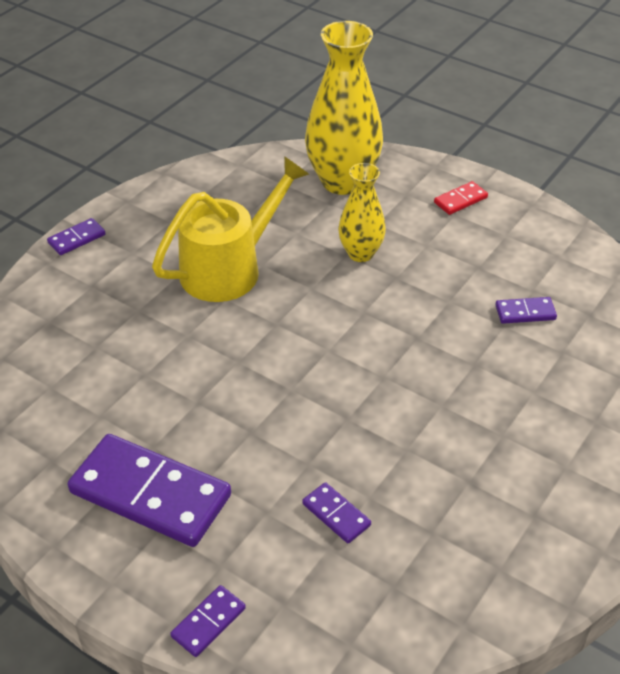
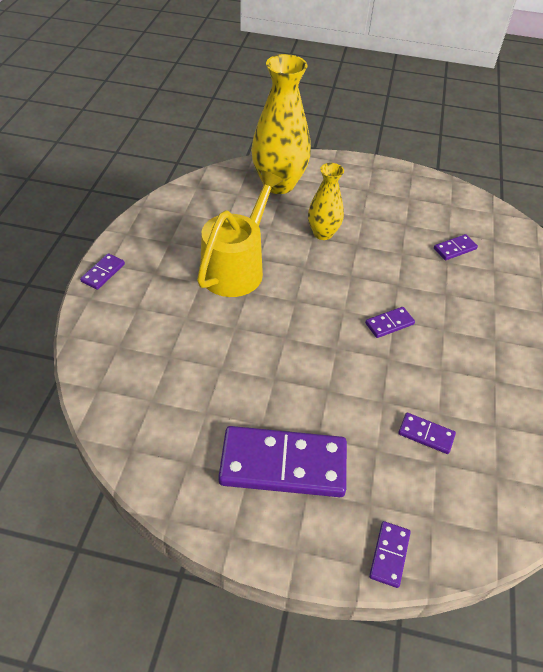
camera: 25 degrees left, 5 degrees up
(375, 380) = (389, 324): none -> purple domino
(460, 200) = (365, 180): red domino -> none

